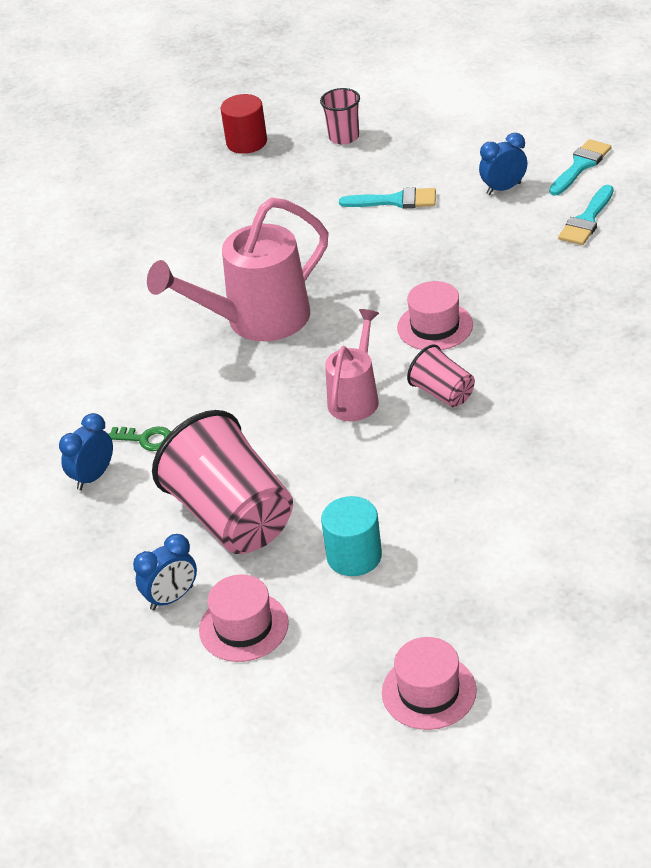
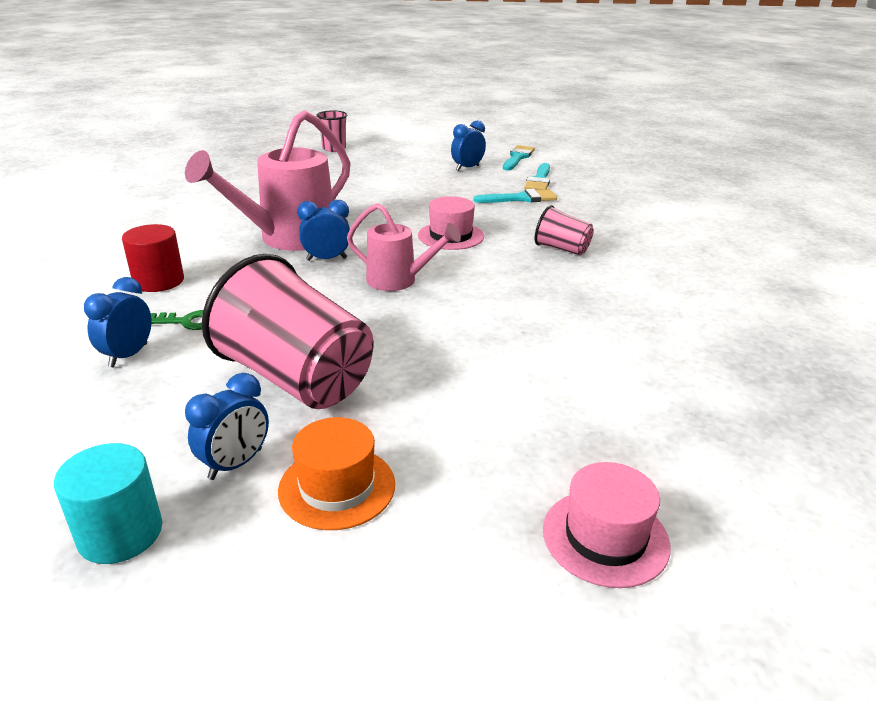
camera: 20 degrees left, 10 degrees down
(243, 627) = (337, 487): pink hat -> orange hat
(246, 142) = (257, 152): red cylinder -> red cylinder (159, 281)
(290, 357) = (326, 259): none -> blue clock
(354, 556) = (448, 402): turquoise cylinder -> turquoise cylinder (120, 533)
(356, 397) = (399, 281): pink watering can -> pink watering can turned 105 degrees clockwise
(395, 201) = (386, 175): turquoise brush -> turquoise brush (521, 198)
(443, 393) = (479, 274): pink cup -> pink cup (561, 249)

